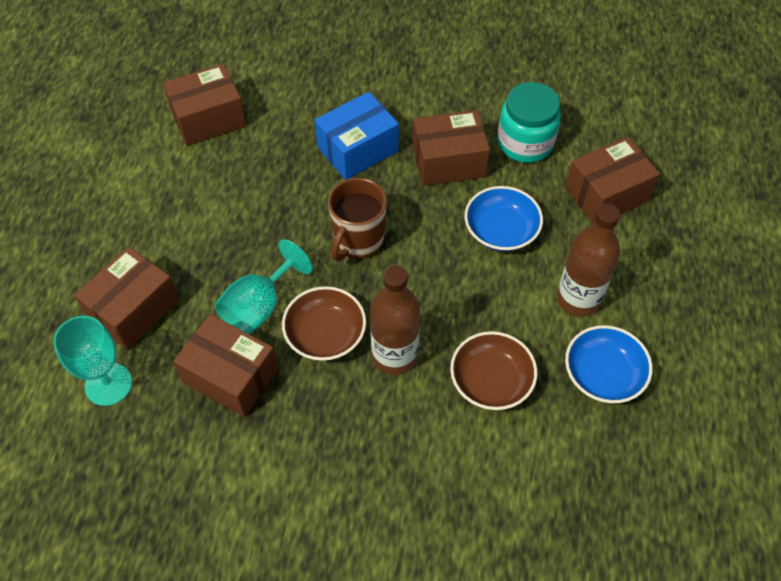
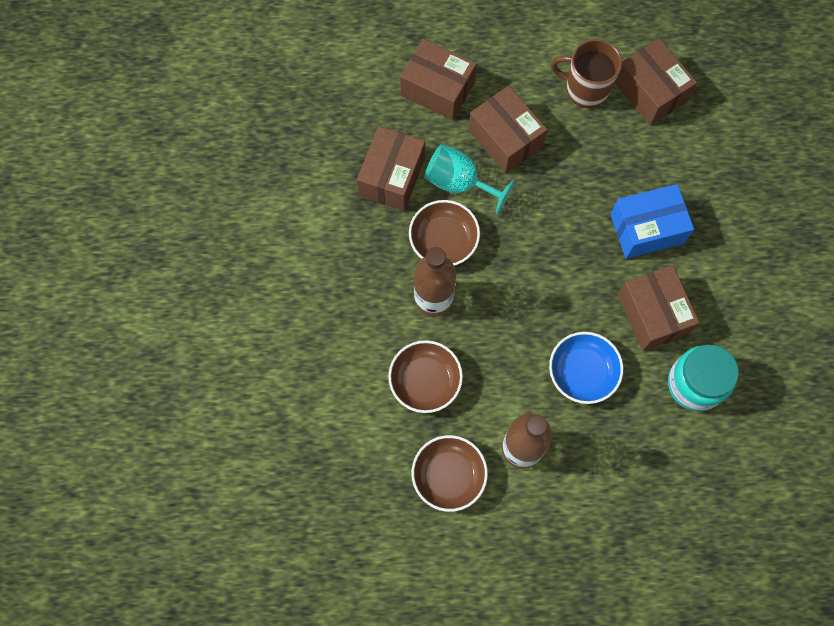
camera: 80 degrees right, 15 degrees up
(108, 384) = (369, 91): turquoise goblet -> none
(358, 149) = (646, 229): blue box -> blue box turned 60 degrees counterclockwise
(358, 241) = (543, 248): brown mug -> brown mug (585, 89)
(603, 374) = (448, 475): blue bowl -> brown bowl
(606, 194) = (649, 468): brown box -> brown box (505, 138)

